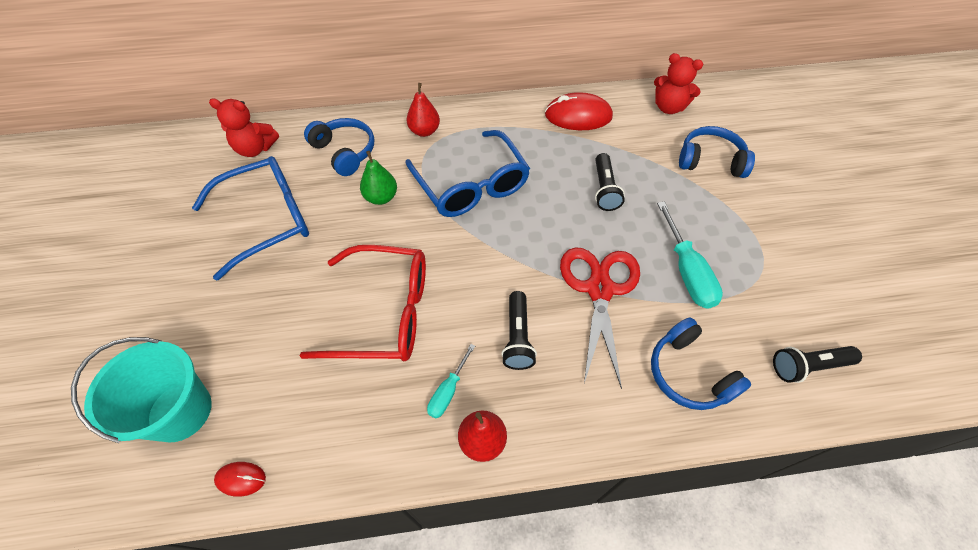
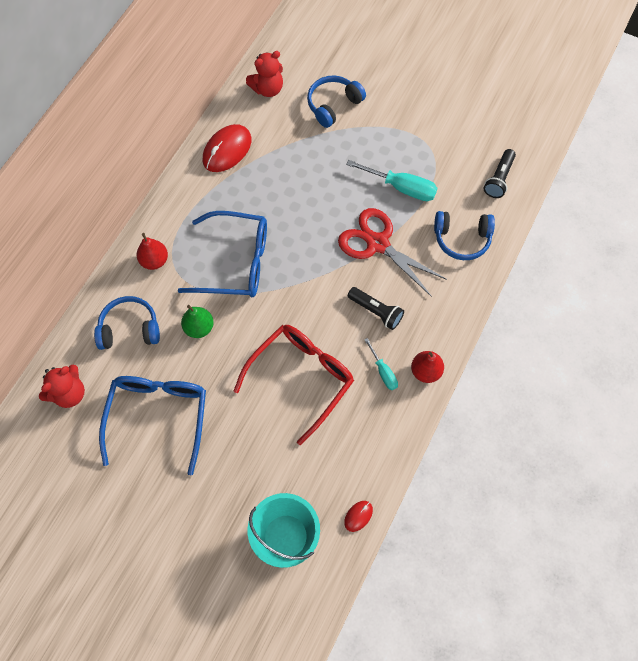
camera: 55 degrees left, 10 degrees up
(604, 189) = (306, 184): black flashlight -> none

